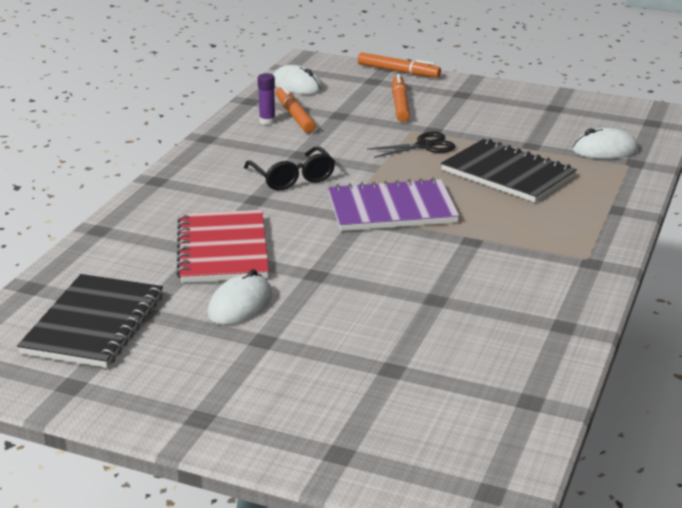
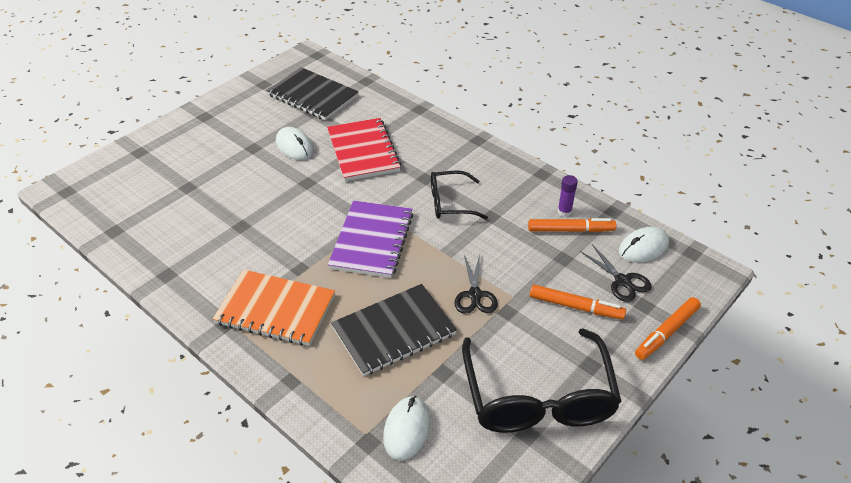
camera: 110 degrees right, 15 degrees up
(223, 250) = (363, 151): red notebook -> red notebook turned 60 degrees clockwise
(350, 90) = (622, 281): none -> black scissors
(516, 108) = (538, 397): none -> black glasses
(543, 239) = (275, 309): none -> orange notebook

